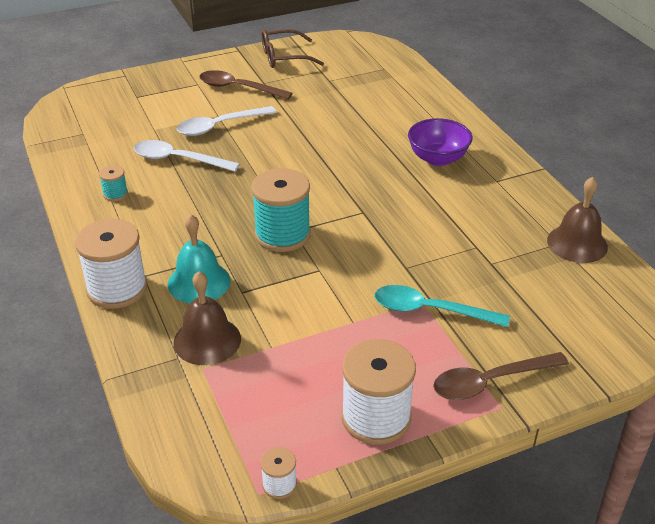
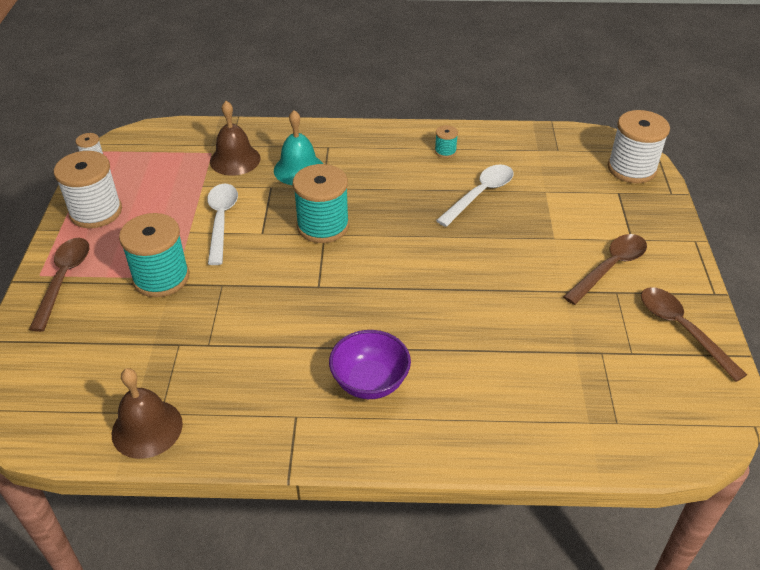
camera: 115 degrees right, 5 degrees up
(117, 289) = (322, 133): white spool -> white spool (631, 169)
(219, 126) = (529, 233): white spoon -> white spoon (221, 220)
(284, 57) = (681, 329): brown glasses -> brown spoon
(430, 310) = (161, 278): turquoise spoon -> turquoise spool

